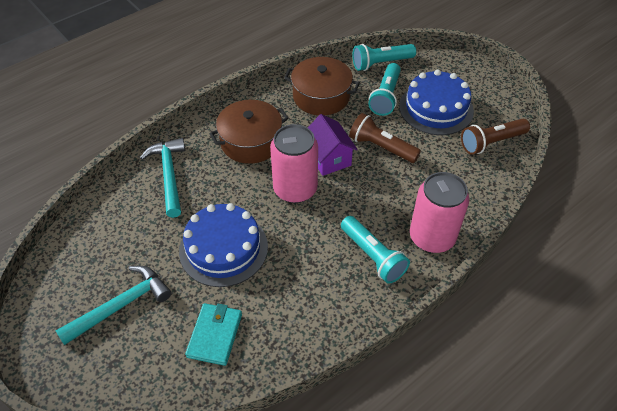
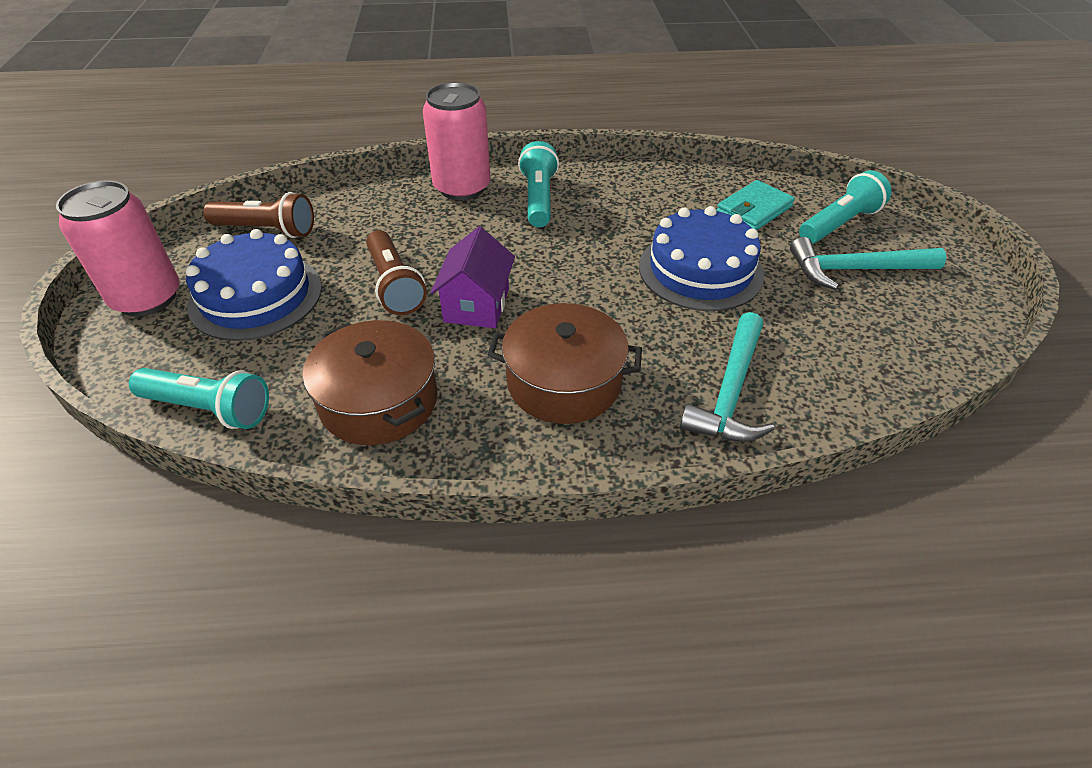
camera: 145 degrees left, 5 degrees down
(295, 189) = (559, 290): pink can -> pink can (147, 298)
(385, 97) = (290, 347): turquoise flashlight -> turquoise flashlight (839, 224)

